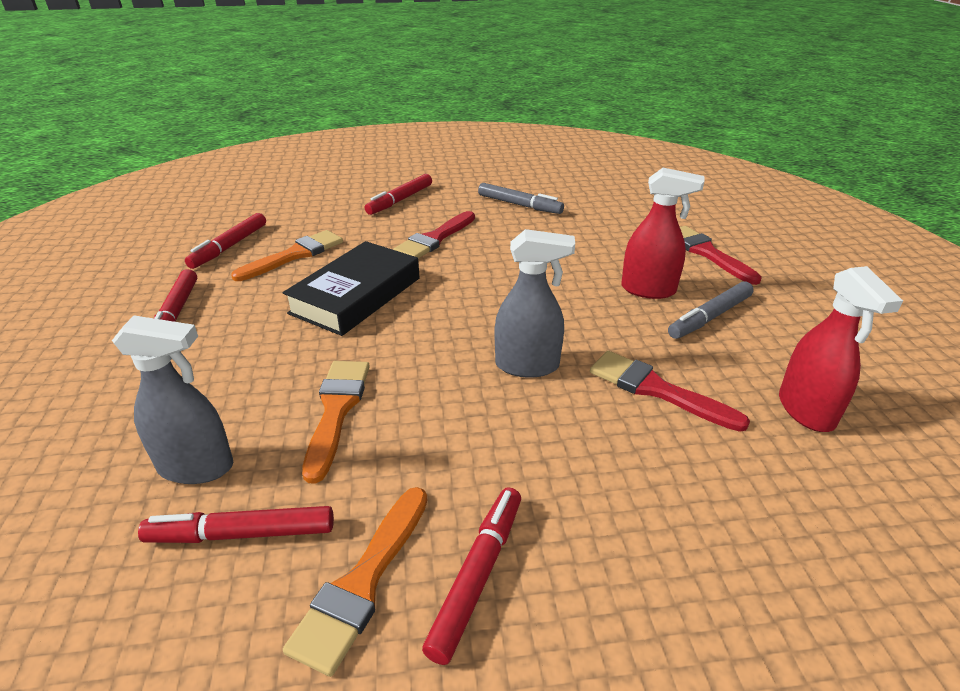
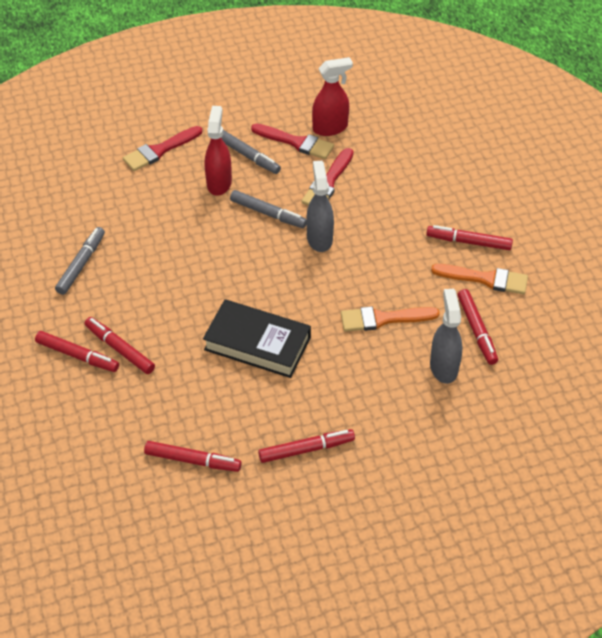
camera: 100 degrees left, 15 degrees up
(294, 255) = (201, 404): orange brush -> none
(396, 219) = (120, 349): none -> red marker
(435, 239) = (157, 313): red brush -> red brush (296, 142)
(585, 324) = (268, 214): none -> grey marker

